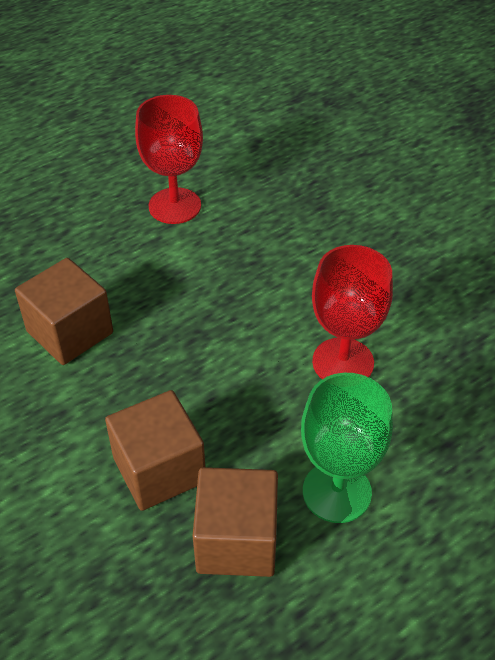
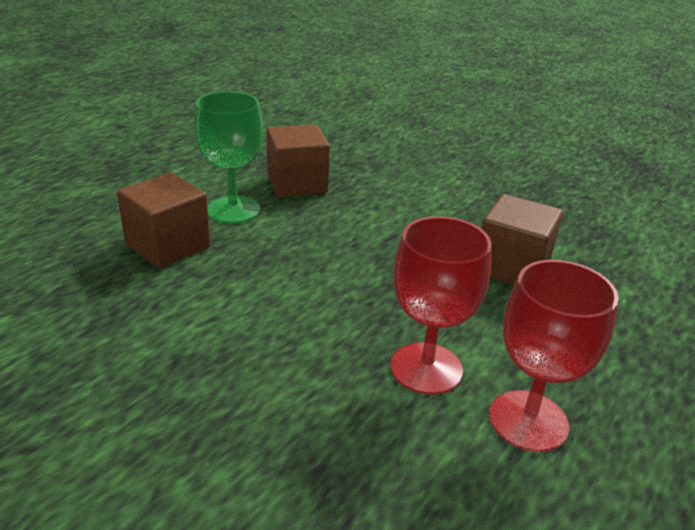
camera: 160 degrees right, 15 degrees down
(159, 470) = (368, 204): brown cube -> brown cube (168, 245)
(343, 362) = (244, 284): red goblet -> red goblet (426, 368)

